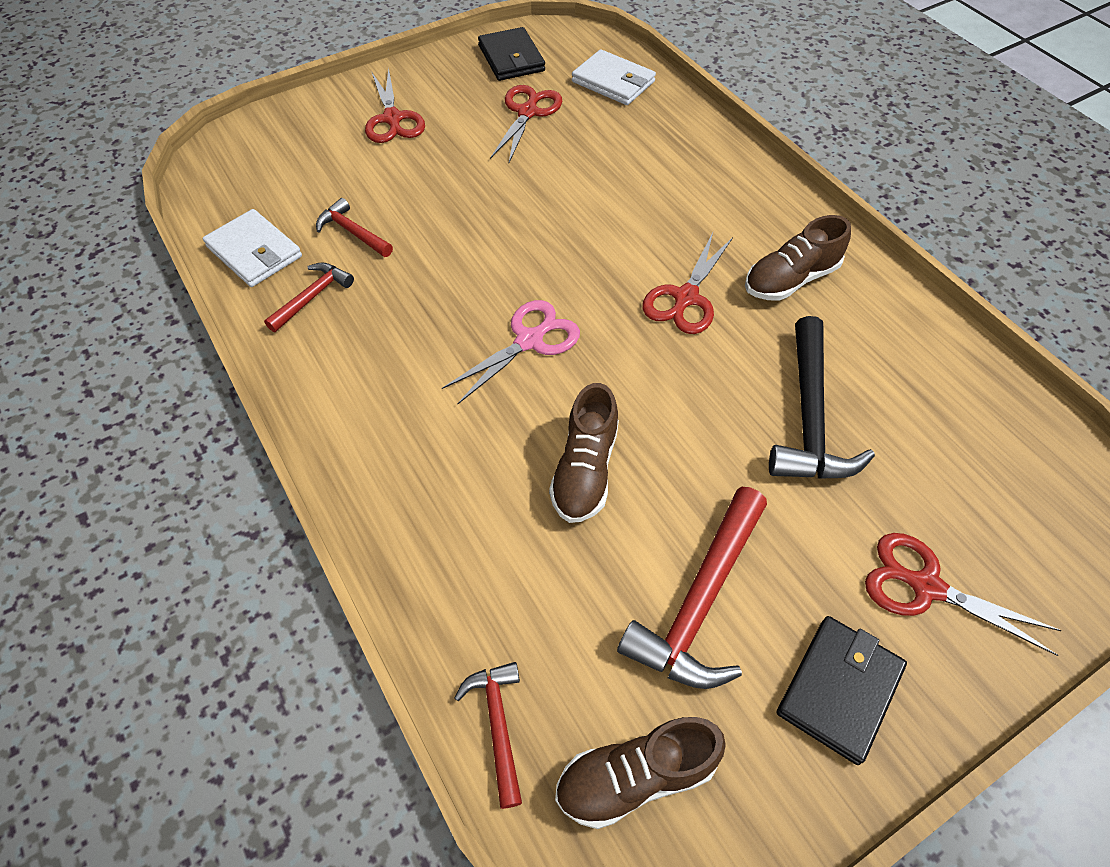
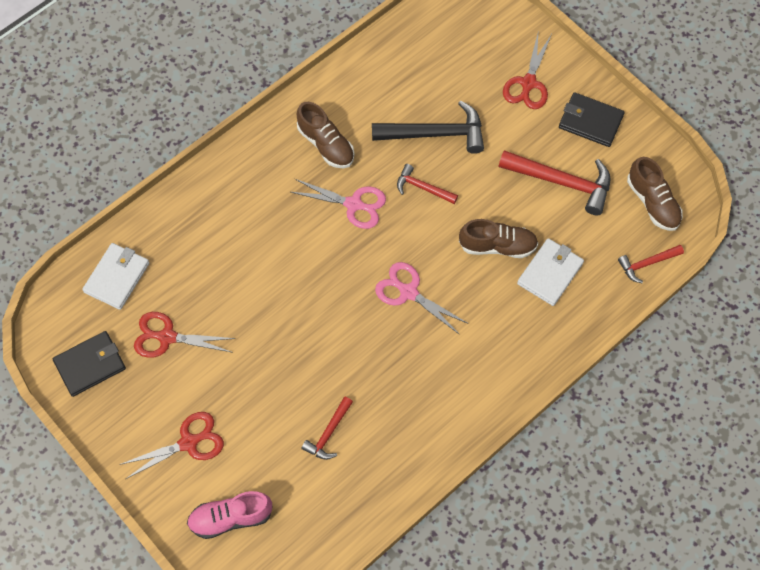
camera: 100 degrees left, 10 degrees up
(254, 252) = (361, 498): white wallet -> white wallet (550, 273)
(290, 142) = (230, 518): none -> pink shoe
(312, 297) = (397, 441): red hammer -> red hammer (423, 188)
(685, 297) = (353, 204): red scissors -> pink scissors

